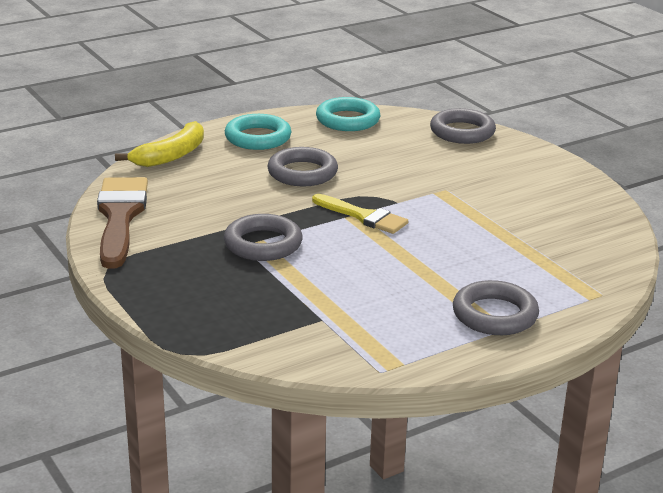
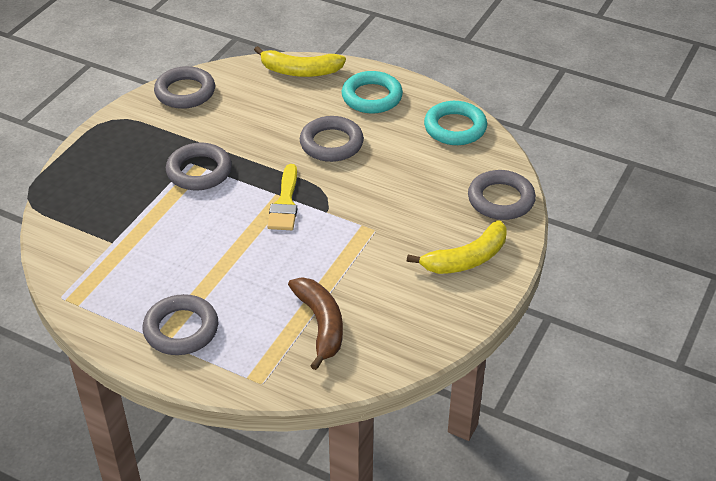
camera: 60 degrees right, 15 degrees up
(120, 217) = (185, 92): brown brush -> grey ring
(521, 166) = (466, 259): none -> yellow banana
(548, 247) = (321, 325): none -> brown banana

